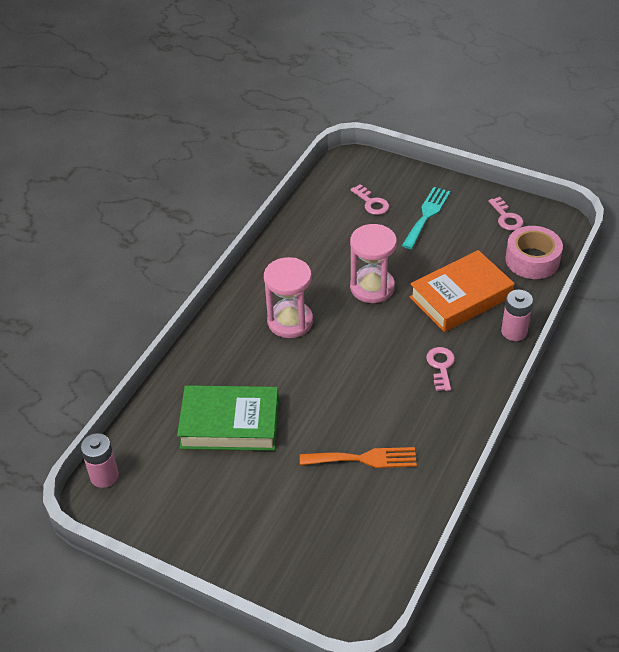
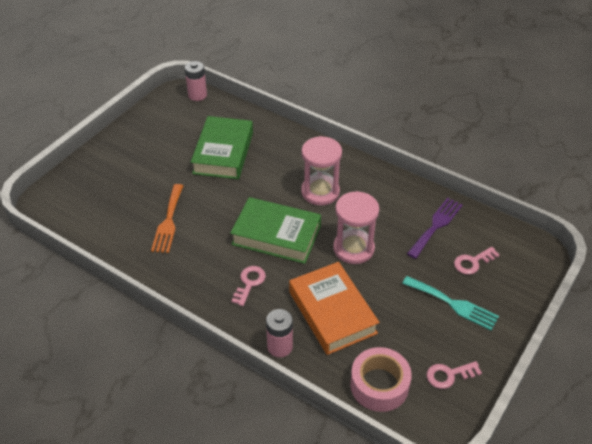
camera: 95 degrees right, 0 degrees up
(327, 228) = (436, 225): none -> purple fork
(366, 352) = (276, 235): none -> green book
(441, 366) = (249, 283): pink key -> pink key turned 75 degrees counterclockwise

